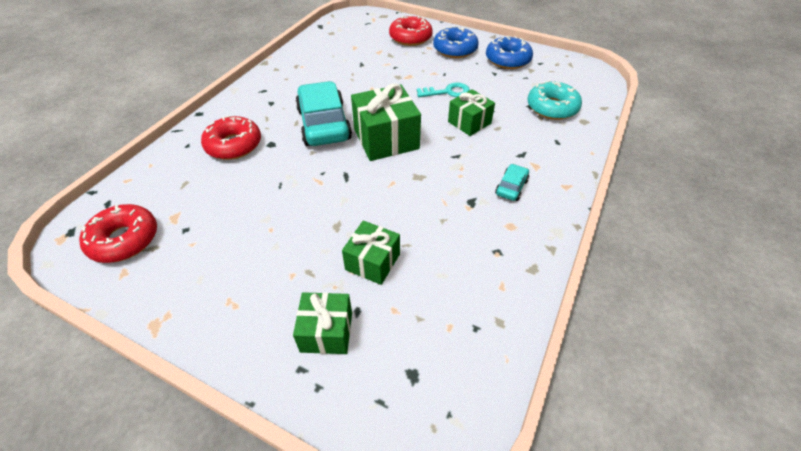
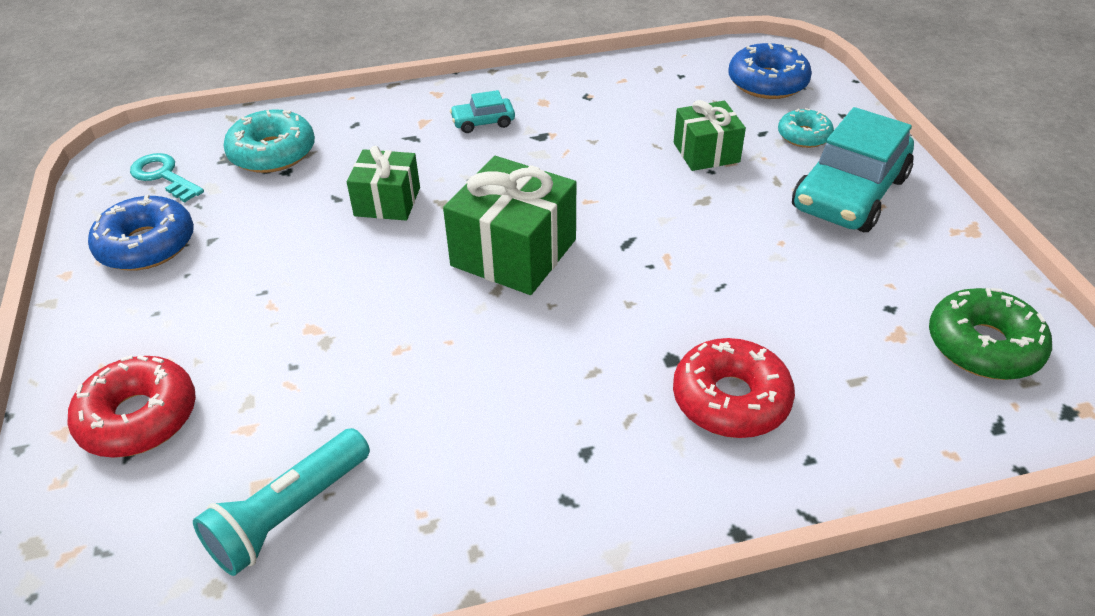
camera: 130 degrees left, 5 degrees down
(124, 240) = (983, 346): red donut -> green donut
(324, 124) = (558, 336): turquoise car -> turquoise car (849, 193)
(326, 332) = (804, 136): green gift -> turquoise donut
(336, 48) = (289, 514): none -> turquoise flashlight
(447, 92) = (323, 259): turquoise key -> turquoise key (164, 176)
(455, 49) = (151, 324): blue donut -> blue donut (767, 82)

